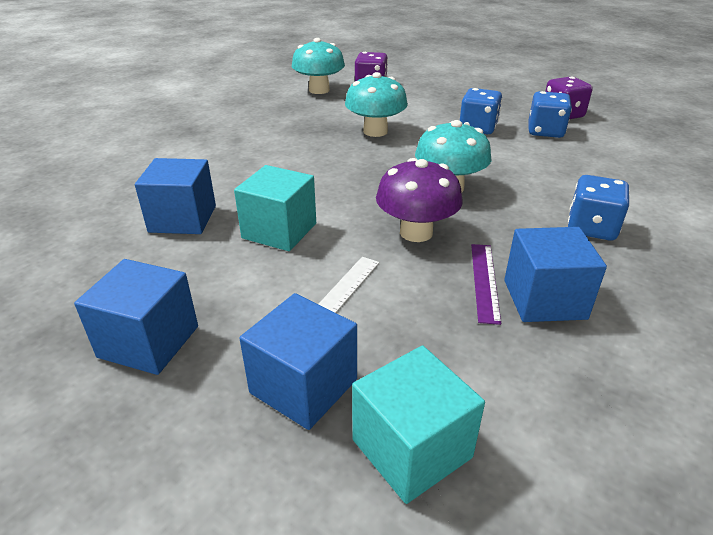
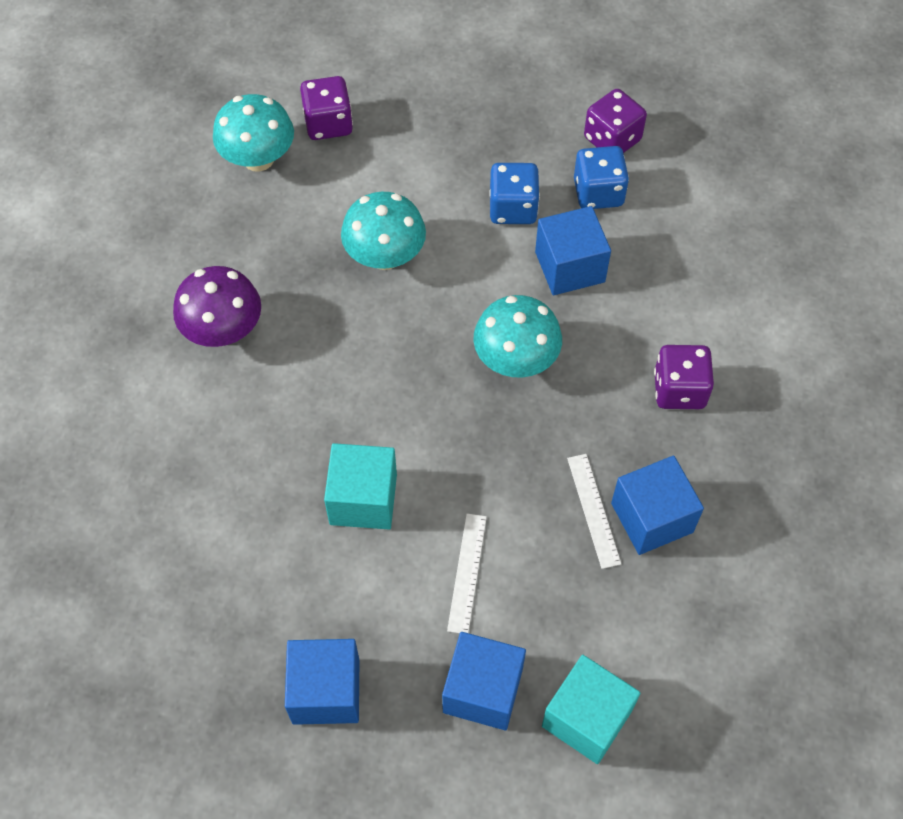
camera: 20 degrees left, 25 degrees up
(183, 219) = (247, 513): blue cube -> blue cube (569, 267)
(416, 232) = (506, 455): purple mushroom -> purple mushroom (223, 330)
(485, 281) = (593, 510): purple ruler -> white ruler
(591, 228) = (679, 390): blue dice -> purple dice

